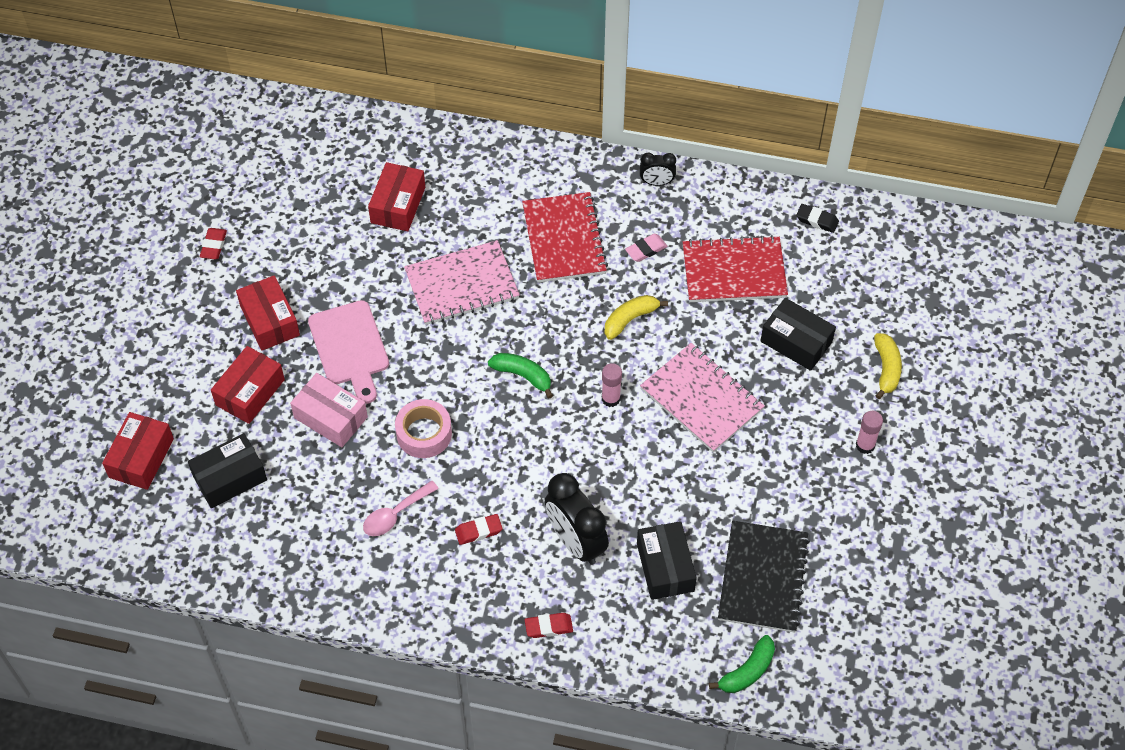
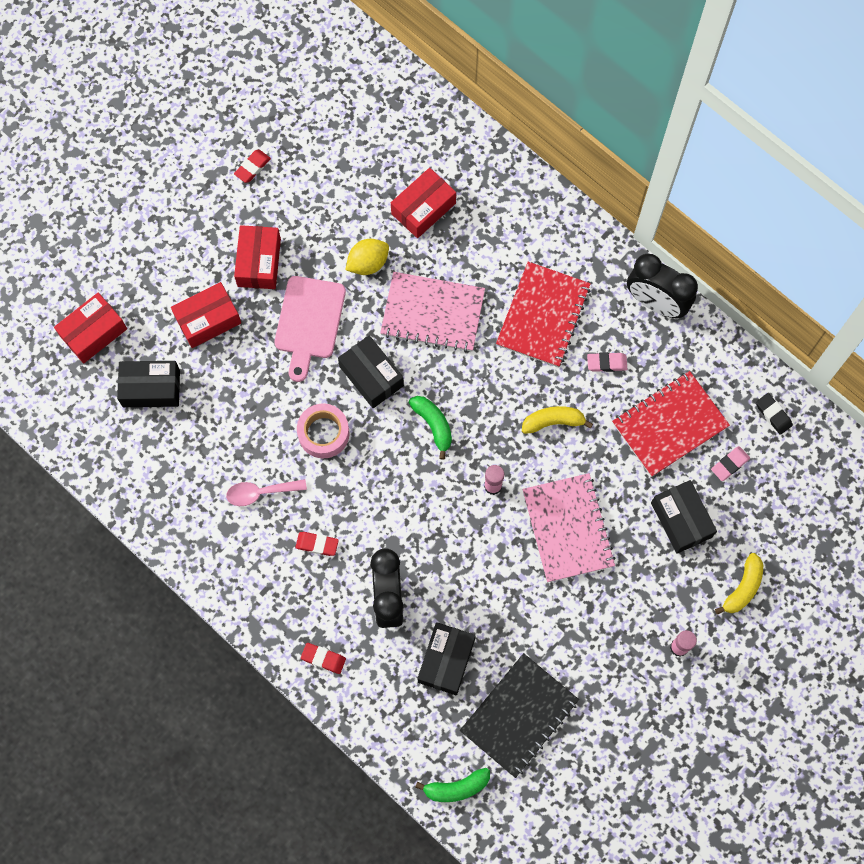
camera: 30 degrees right, 15 degrees up
(330, 417) = (258, 378): pink box -> none
(375, 273) = (368, 263): none -> yellow lemon
(438, 363) = (371, 376): none -> black box
(656, 182) = (655, 303): black clock -> black clock, size x1.92
(734, 271) = (669, 424): red notebook -> red notebook turned 60 degrees counterclockwise
(807, 277) = (729, 464): none -> pink eraser

